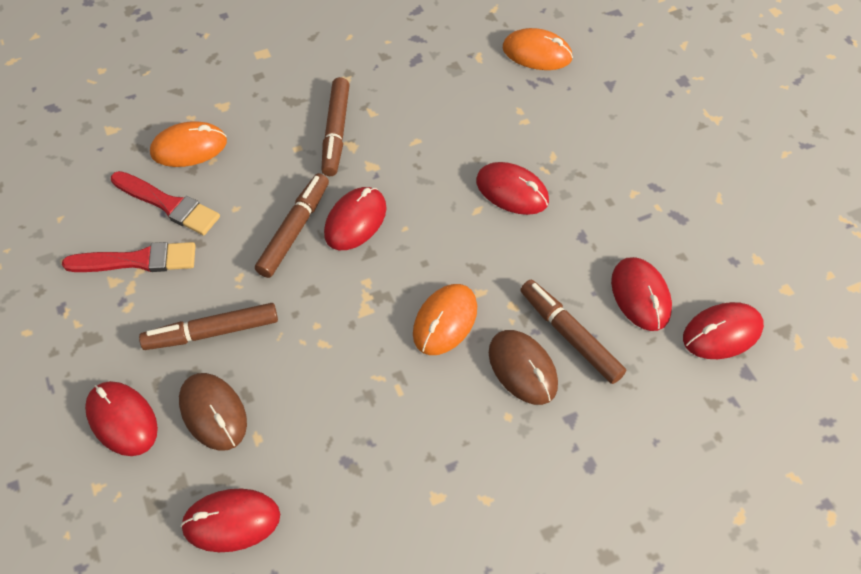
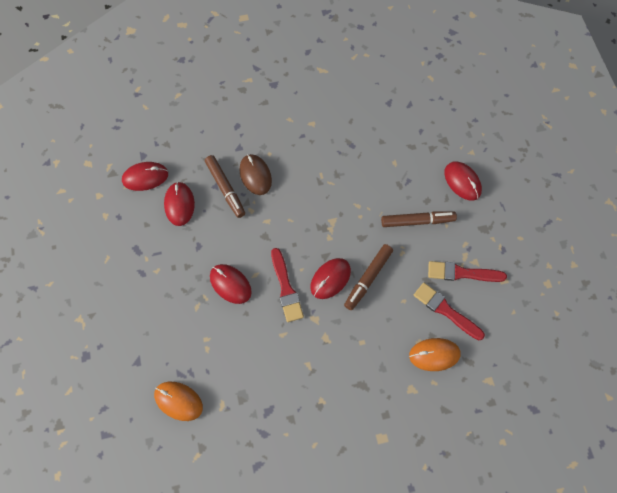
camera: 170 degrees left, 10 degrees up
(213, 413) = (416, 178): brown mouse -> none
(231, 521) = (407, 128): red mouse -> none
(336, 132) = (334, 351): brown marker -> none
(423, 198) = (286, 288): none -> red brush
(445, 321) = (290, 207): orange mouse -> none

